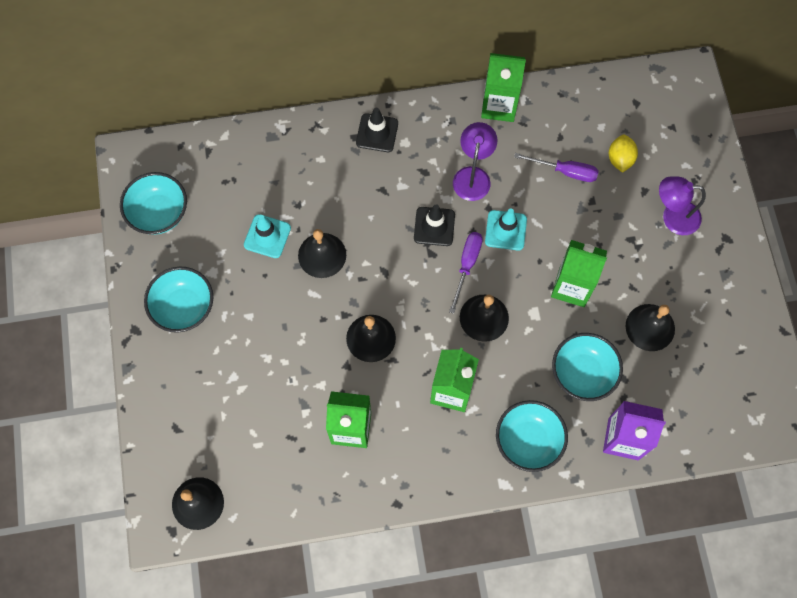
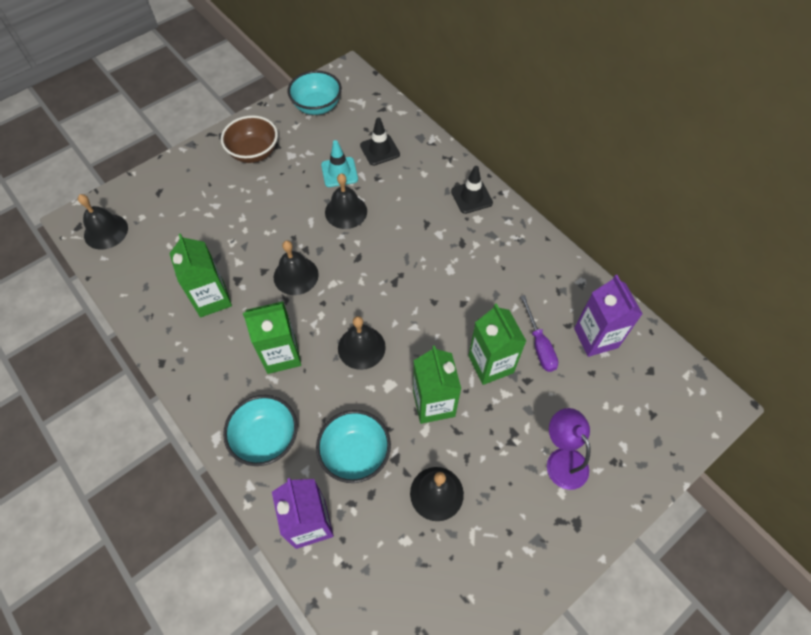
camera: 60 degrees right, 10 degrees down
(184, 307) = (254, 152): turquoise bowl -> brown bowl
(434, 226) = (419, 272): black traffic cone -> black traffic cone (380, 150)
(467, 265) = (400, 312): purple screwdriver -> none
(473, 176) = (483, 278): purple lamp -> none
(499, 106) = (560, 266): green carton -> green carton (490, 364)
(505, 230) = (451, 325): turquoise traffic cone -> none
(584, 123) = (596, 338): none -> purple carton
(620, 159) = (585, 384): yellow lemon -> none

